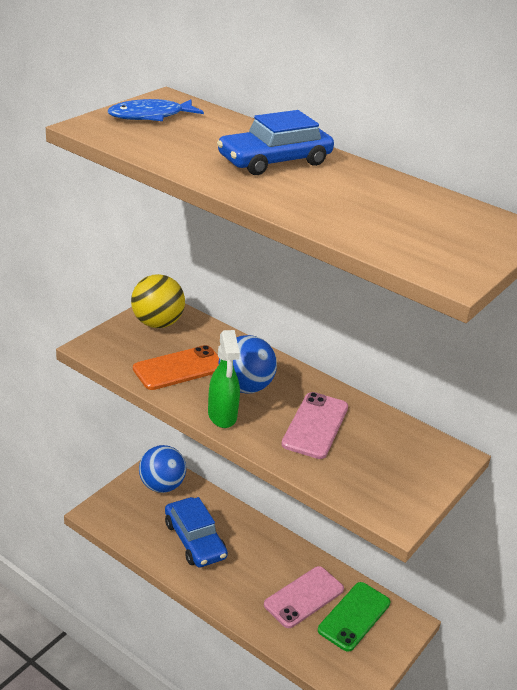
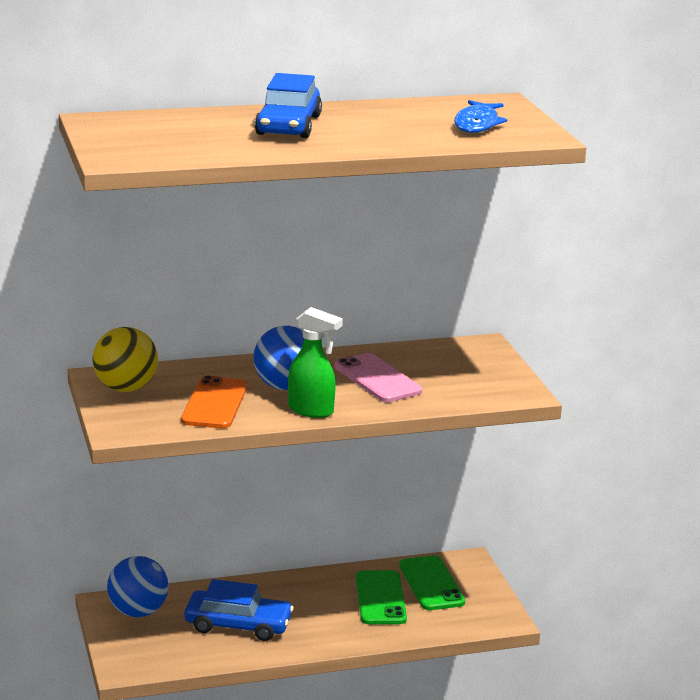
camera: 50 degrees left, 10 degrees down
(150, 116) = (126, 135): blue fish -> blue fish (477, 124)
(304, 597) = (380, 598): pink phone -> green phone

